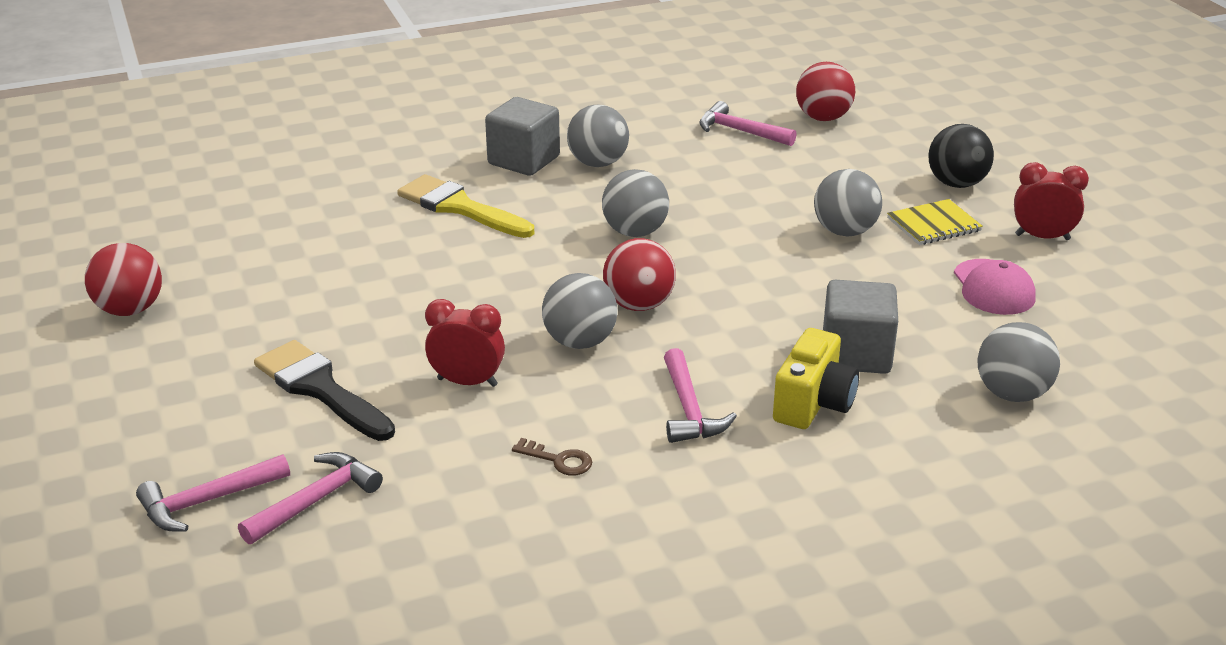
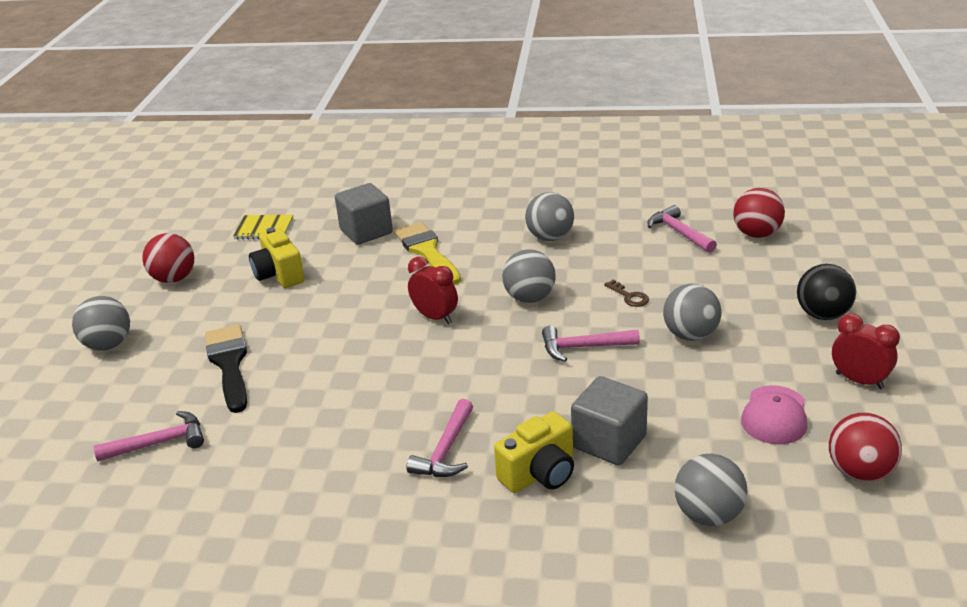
camera: 30 degrees right, 0 degrees up
(207, 501) = (102, 423): pink hammer -> pink hammer (583, 347)
(284, 273) = (279, 275): none -> yellow camera
(467, 382) = (319, 385): red clock -> red clock (435, 317)
(524, 160) = (500, 224): grey cube -> grey cube (366, 231)
(558, 460) = (326, 462): brown key -> brown key (629, 296)
(580, 342) = (417, 375): grey ball -> grey ball (108, 345)
(638, 305) = (482, 356): red ball -> red ball (860, 472)
(933, 225) = (770, 346): yellow notebook -> yellow notebook (264, 229)

